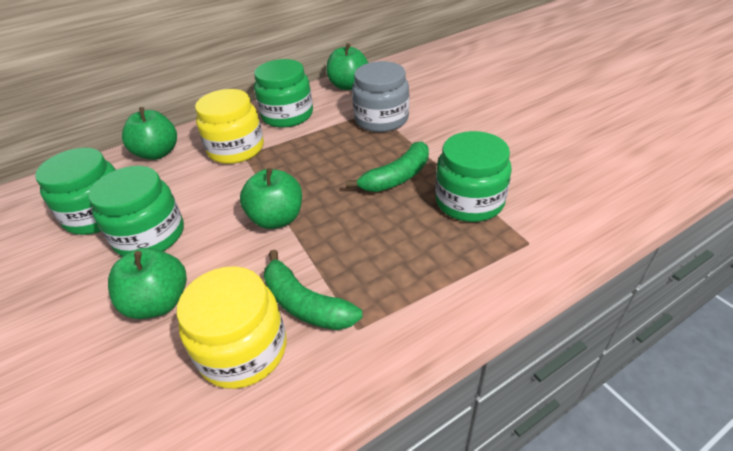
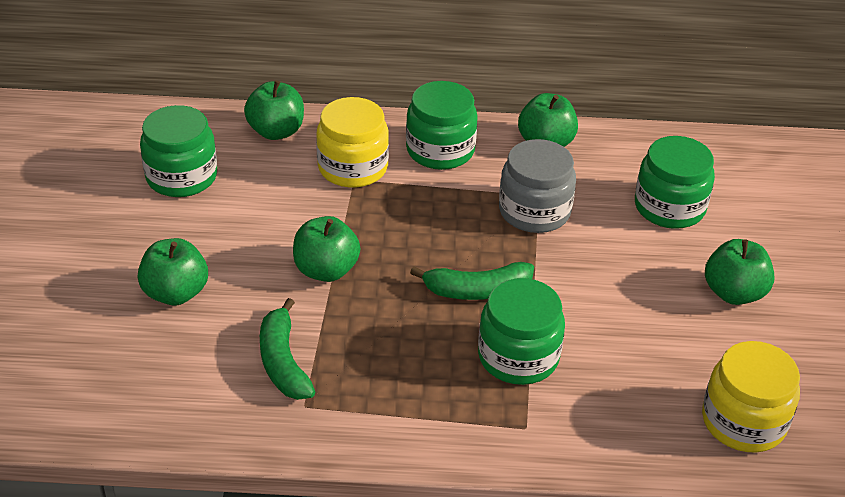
camera: 30 degrees right, 0 degrees up
(150, 236) = (209, 224): green jar -> green jar (669, 207)
(243, 350) = (209, 369): yellow jar -> yellow jar (743, 421)
(538, 106) = (733, 293): none -> green apple

